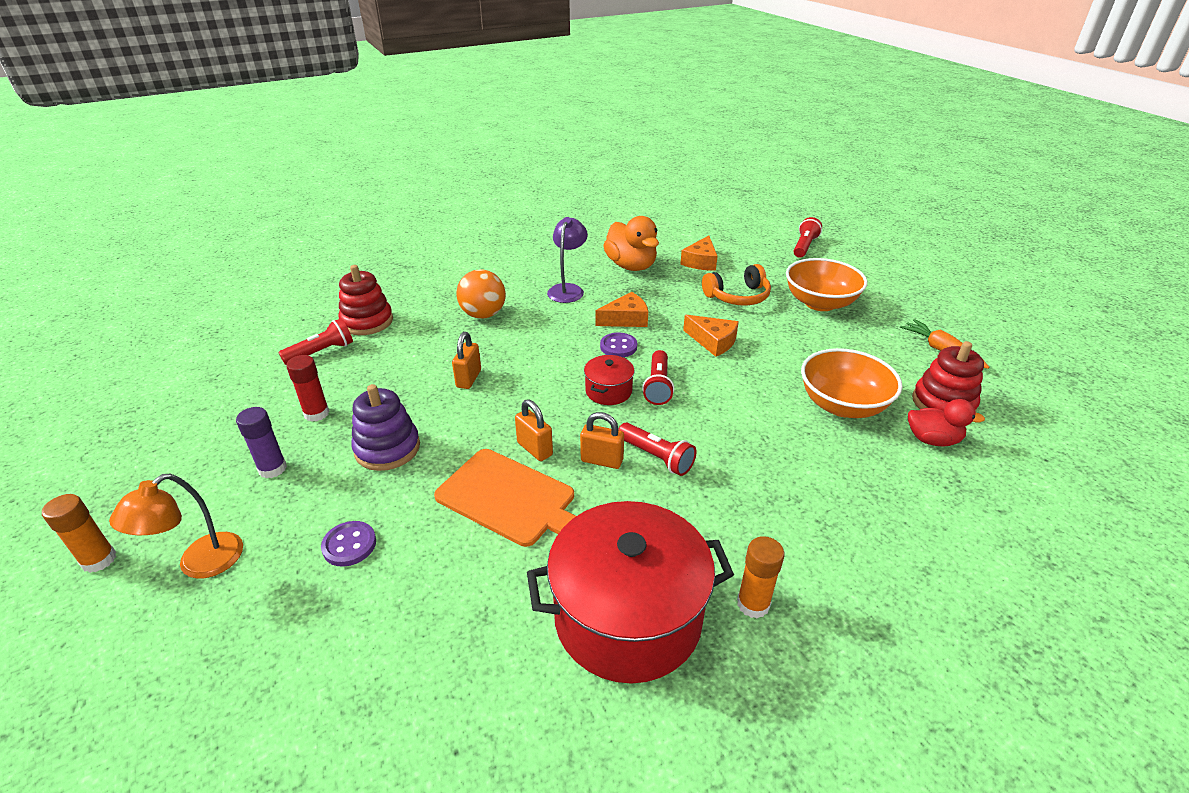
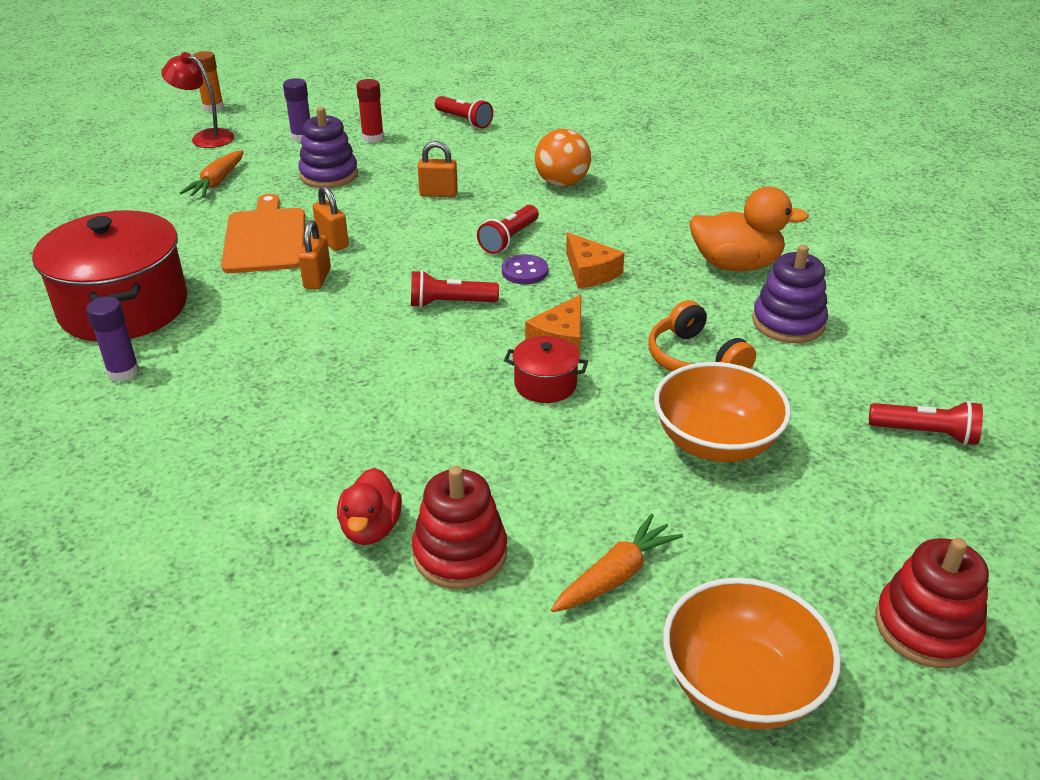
camera: 80 degrees right, 0 degrees up
(199, 564) = (205, 137): orange lamp -> red lamp
(349, 545) = (217, 182): purple button -> orange carrot
(367, 321) = (523, 129): red stacking toy -> red stacking toy (926, 627)
(509, 498) = (265, 238): orange cutting board -> orange cutting board turned 150 degrees clockwise
(534, 449) = (332, 242): orange padlock -> orange padlock turned 75 degrees counterclockwise
(568, 289) = (644, 226): purple lamp -> none
(608, 391) = (433, 273): red pot -> red pot (545, 384)
(631, 266) = (736, 265): orange duck -> orange duck turned 135 degrees counterclockwise
(657, 457) = (324, 310): red flashlight -> red flashlight (509, 239)
(701, 261) = (788, 323): orange cheese -> purple stacking toy
(753, 604) = (123, 372): orange glue stick -> purple glue stick
(842, 405) = (437, 448): orange bowl -> orange bowl (741, 685)

